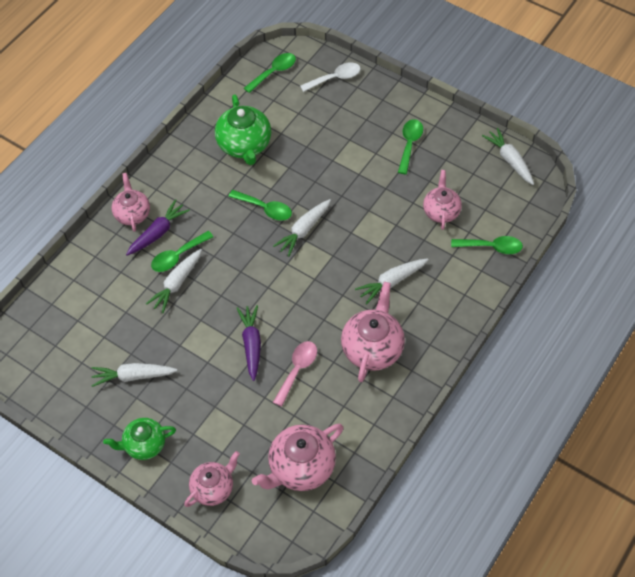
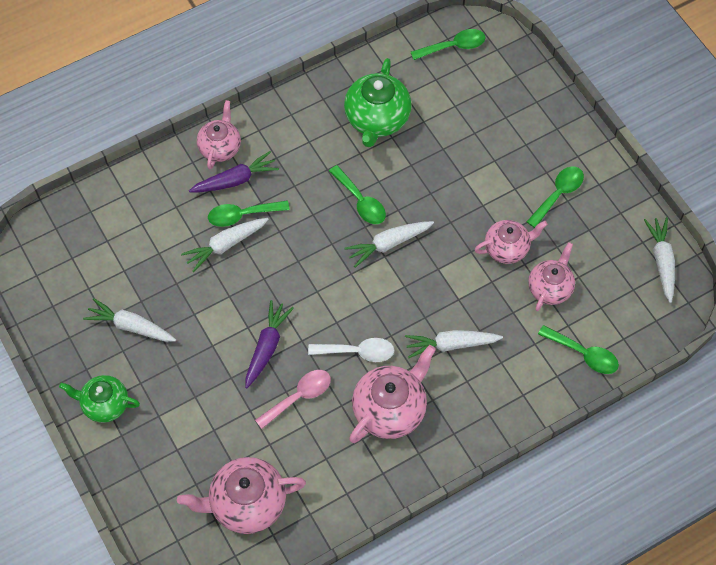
camera: 25 degrees right, 5 degrees up
(213, 488) = (148, 483): pink teapot -> pink teapot (507, 248)
(335, 78) = (517, 81): white spoon -> white spoon (358, 352)

